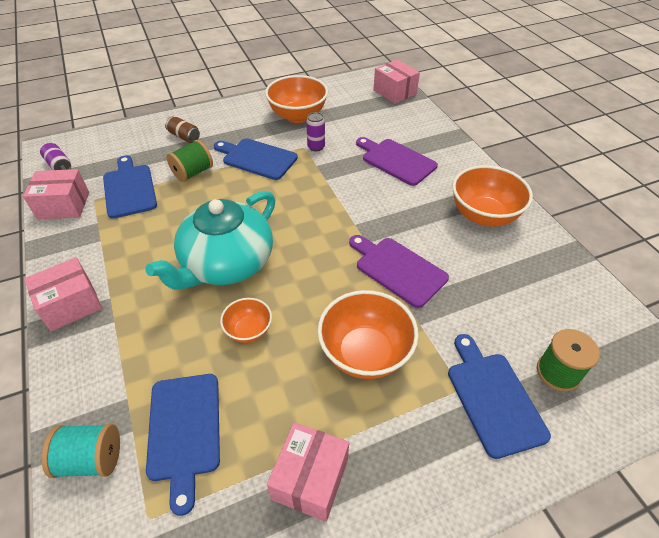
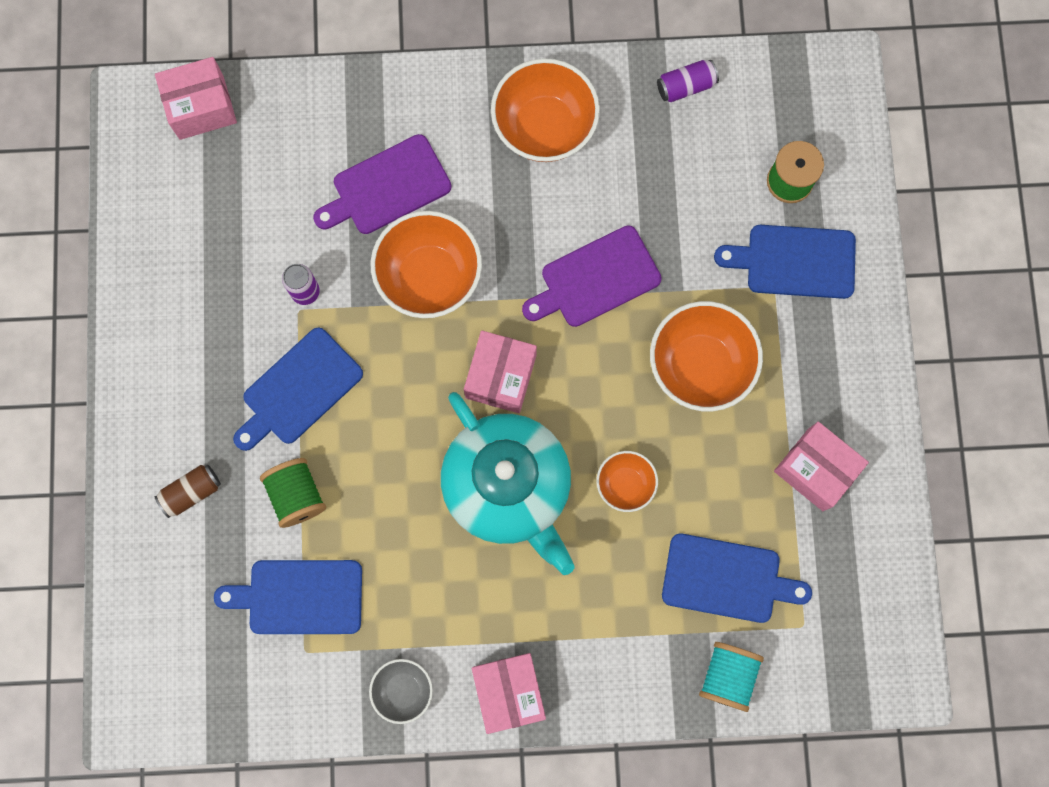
camera: 70 degrees left, 30 degrees up
(59, 165) = (193, 704): purple can -> purple can (686, 86)
(63, 205) = (302, 698): pink box -> pink box (501, 376)
(70, 248) = (403, 690): none -> grey bowl
(298, 116) = (207, 292): orange bowl -> orange bowl (429, 277)

